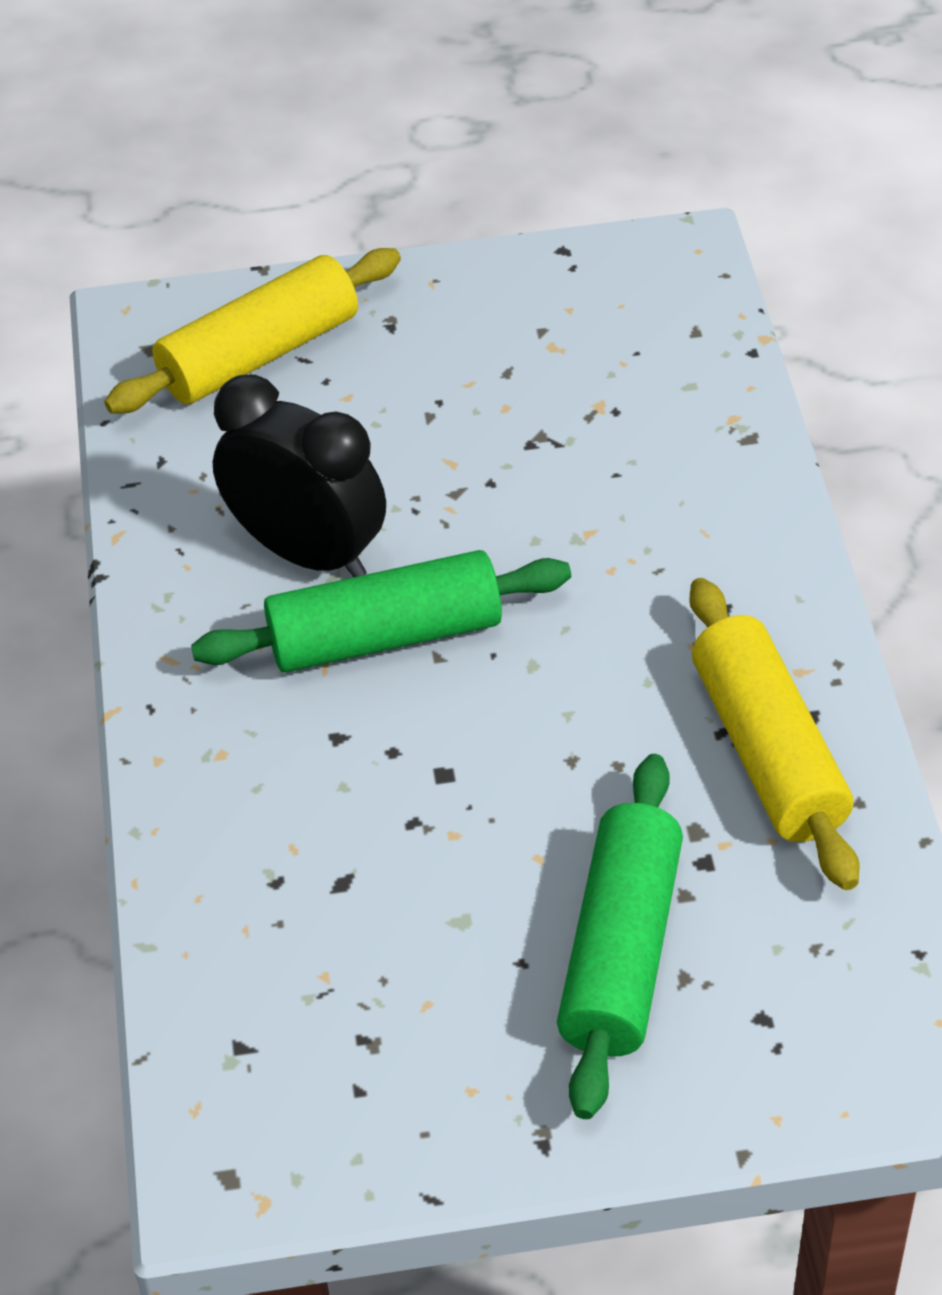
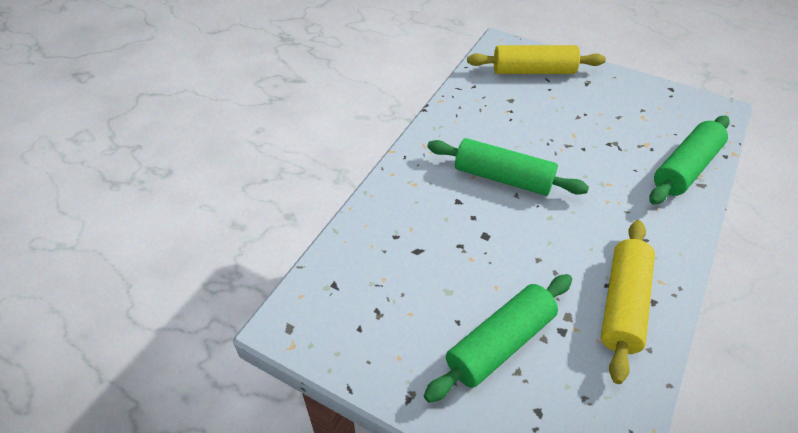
camera: 35 degrees right, 0 degrees up
(308, 553) = (498, 137): black clock -> none
(700, 420) = (685, 168): none -> green rolling pin

